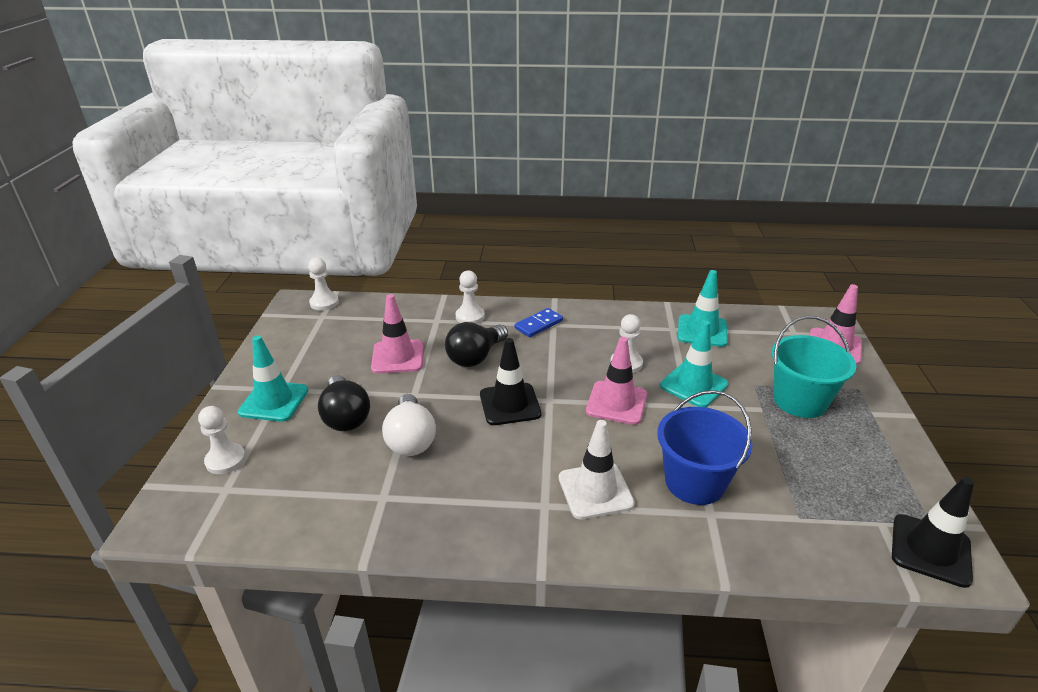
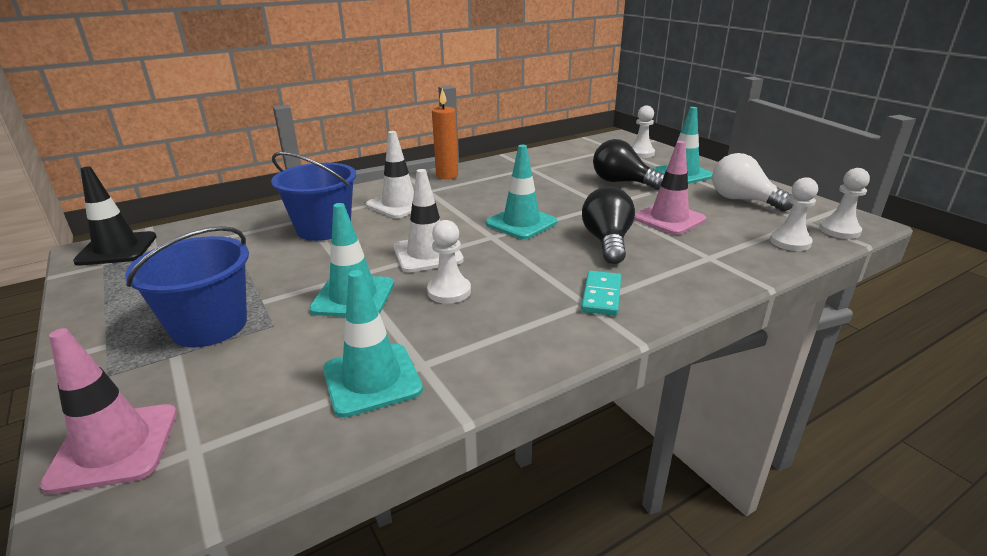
camera: 145 degrees right, 5 degrees down
(411, 439) = (558, 187): white light bulb -> white light bulb (742, 200)
(470, 316) = (687, 274): white pawn -> white pawn (790, 242)
(494, 532) = (447, 175): none -> orange candle
(510, 404) = (521, 223): black traffic cone -> turquoise traffic cone
(538, 324) = (601, 296): blue domino -> turquoise domino
(616, 403) = (427, 254): pink traffic cone -> white traffic cone
(800, 401) = (209, 326): turquoise bucket -> blue bucket

